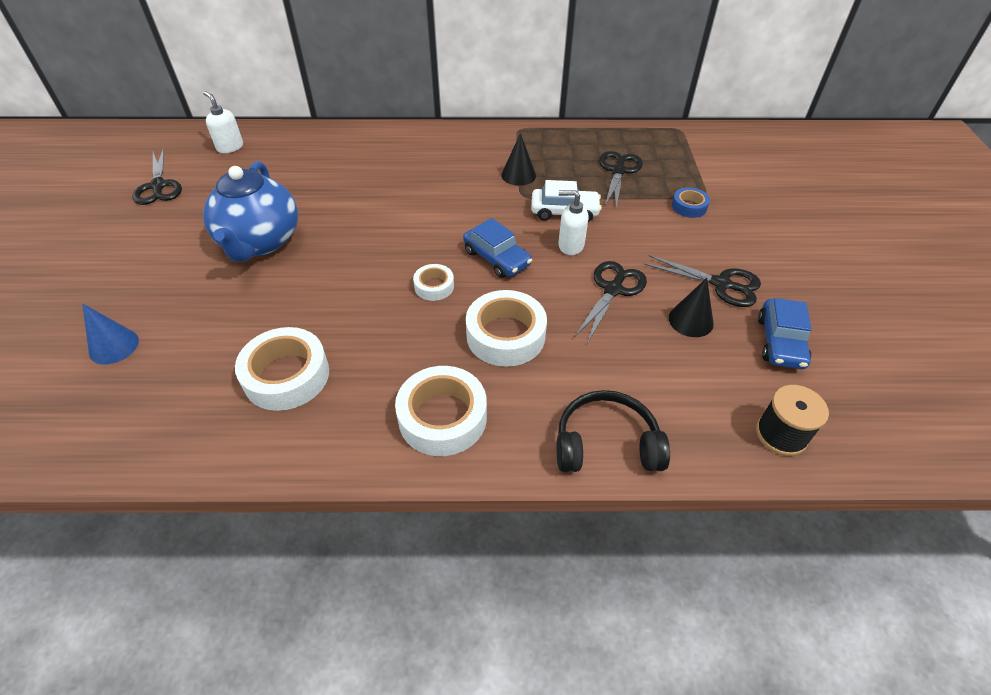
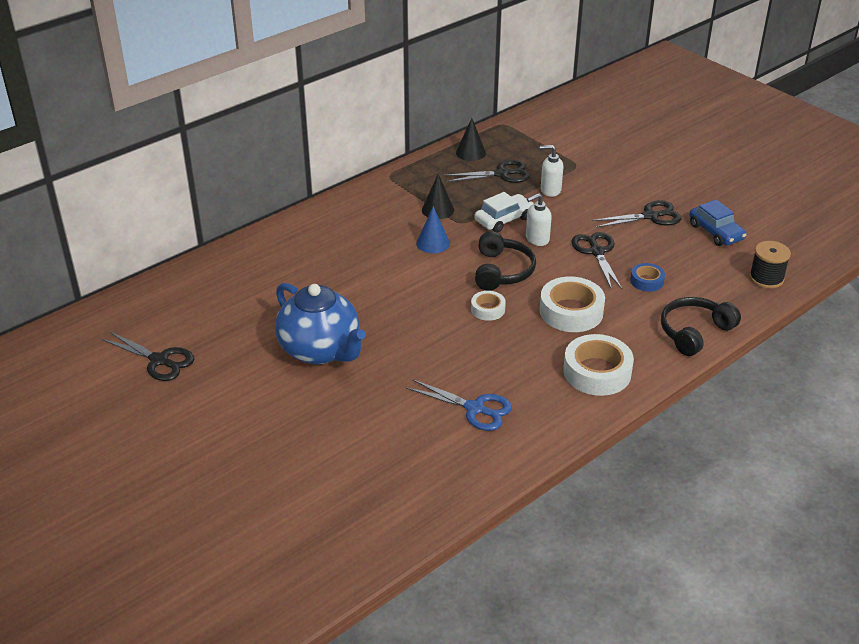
camera: 40 degrees left, 10 degrees down
(114, 346) = (329, 466): blue cone -> blue cone (433, 243)
(230, 147) = (168, 302): white soap dispenser -> white soap dispenser (550, 190)
(286, 376) = (475, 409): white tape -> blue scissors
(497, 258) = (502, 271): blue car -> black headphones
(618, 171) = (502, 174): black scissors -> black scissors turned 105 degrees clockwise
(689, 207) = (576, 177): blue tape -> blue tape (647, 281)
(691, 320) = (659, 246): black cone -> black cone (470, 153)

